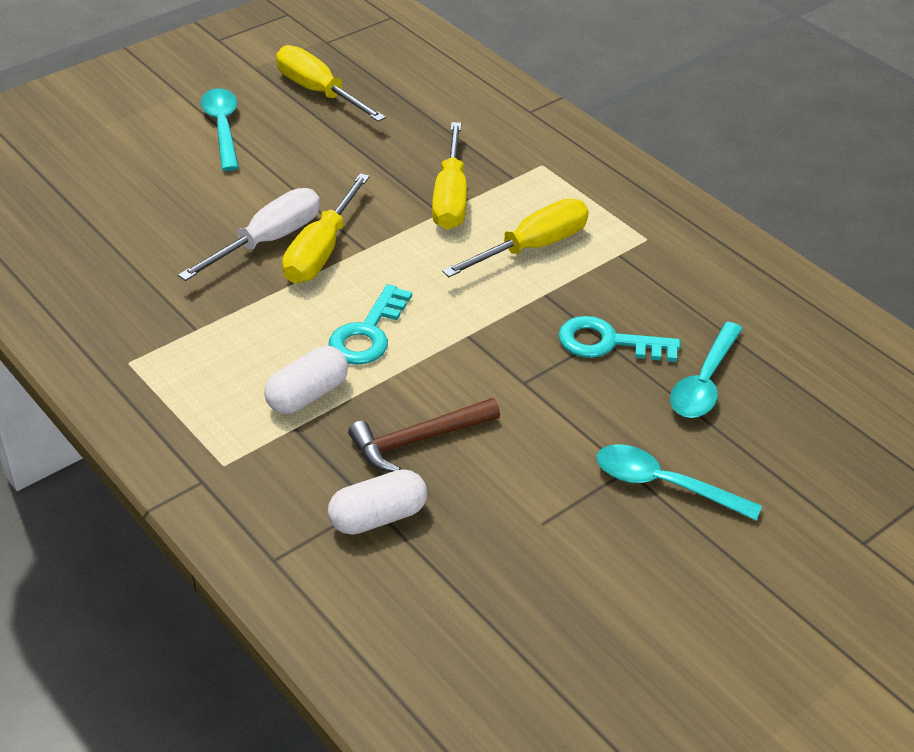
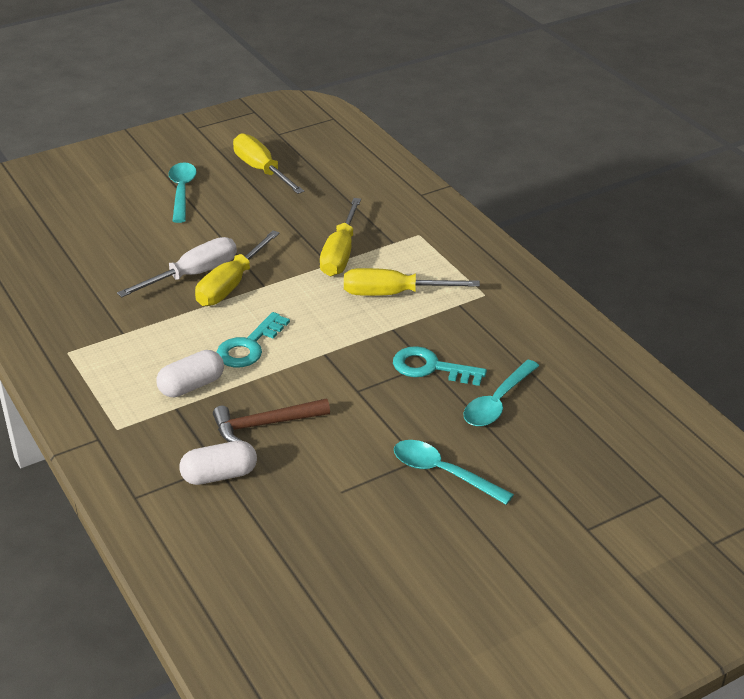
camera: 10 degrees right, 5 degrees down
(532, 247) = (393, 294): yellow screwdriver -> yellow screwdriver turned 150 degrees counterclockwise

